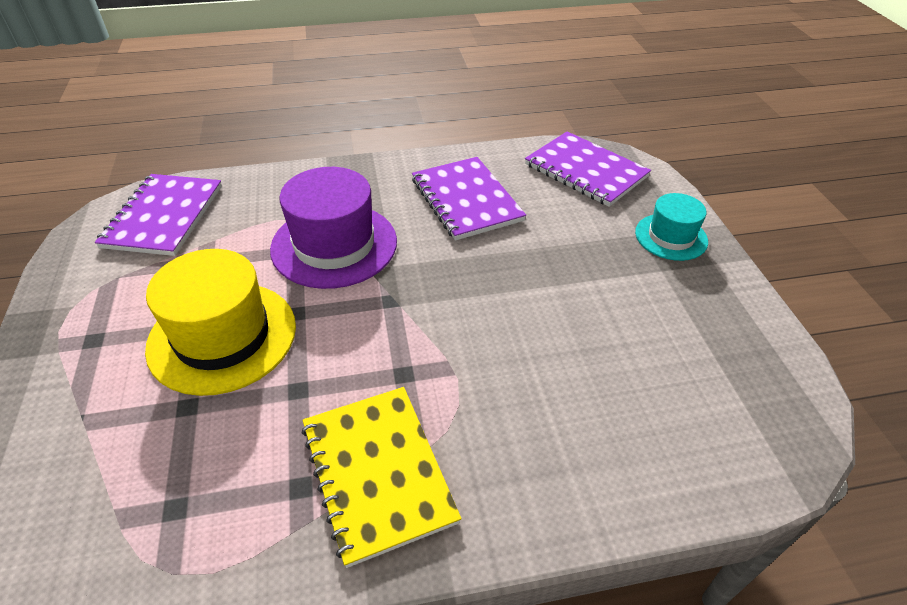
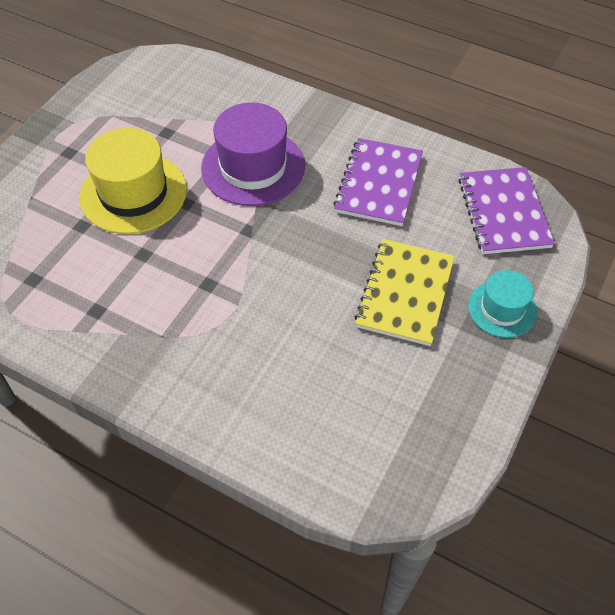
camera: 40 degrees right, 10 degrees up
(163, 216) = (170, 83): purple notebook -> none
(377, 472) = (139, 331): yellow notebook -> yellow notebook (405, 293)

